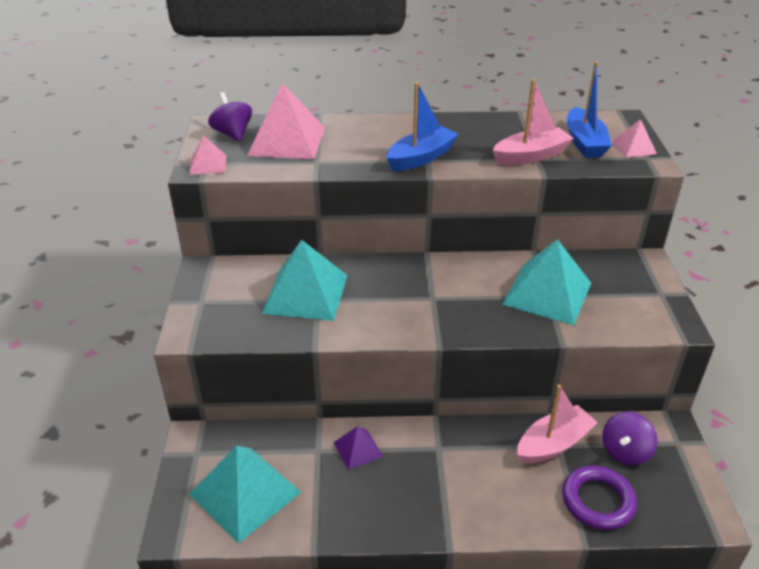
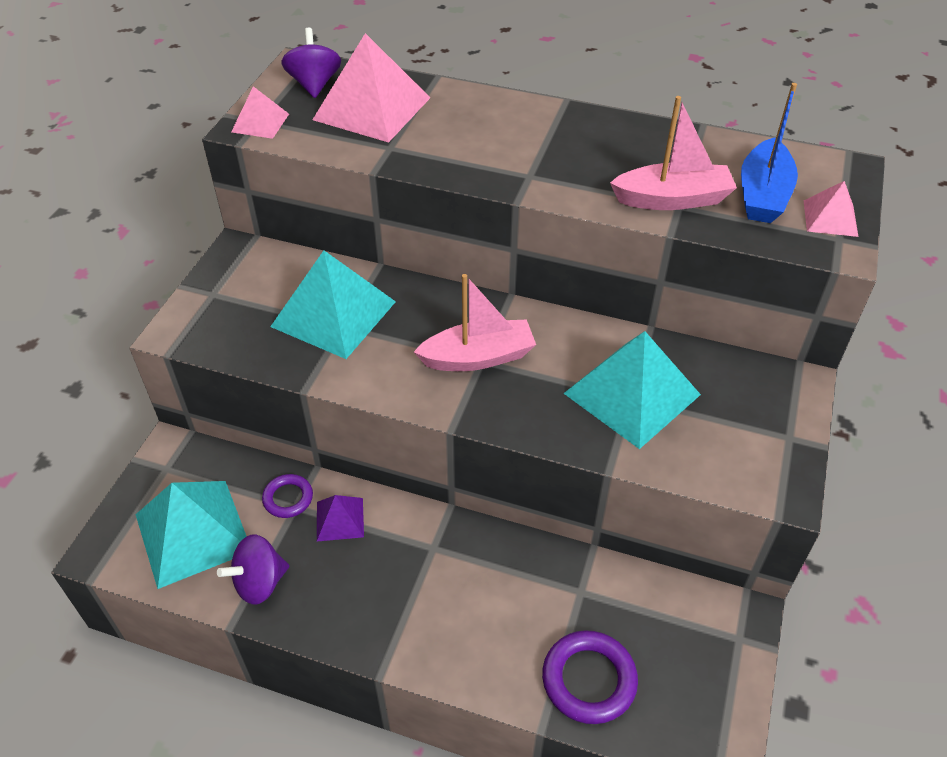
camera: 20 degrees right, 10 degrees up
(309, 446) = (288, 498): none -> purple ring
(421, 158) = (523, 170): blue boat -> none
(553, 444) = (575, 588): pink boat -> pink boat (478, 357)
(625, 452) = (661, 628): purple spinning top -> purple spinning top (259, 582)

